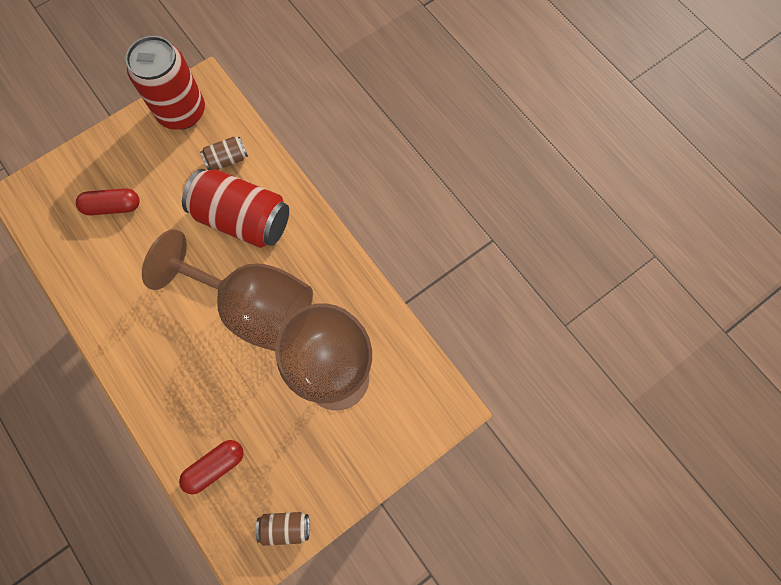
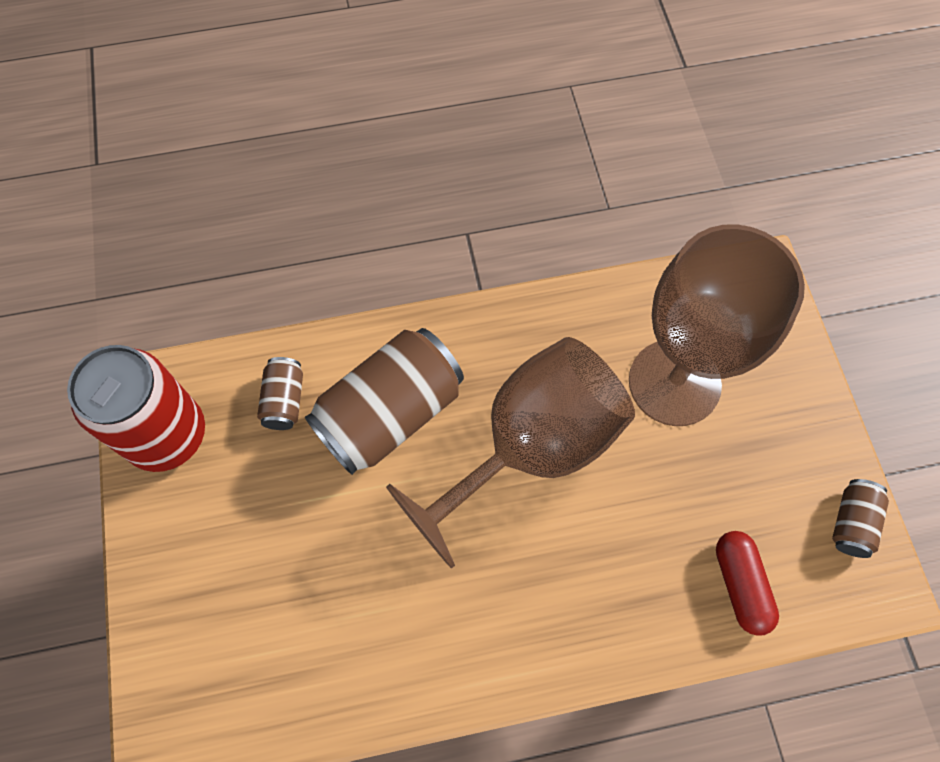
camera: 65 degrees left, 5 degrees down
(113, 206) = (269, 594): red capsule -> none
(243, 219) = (390, 413): red can -> brown can

